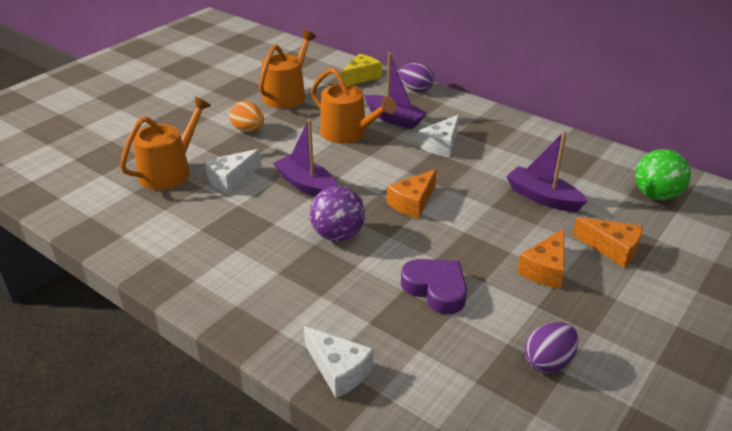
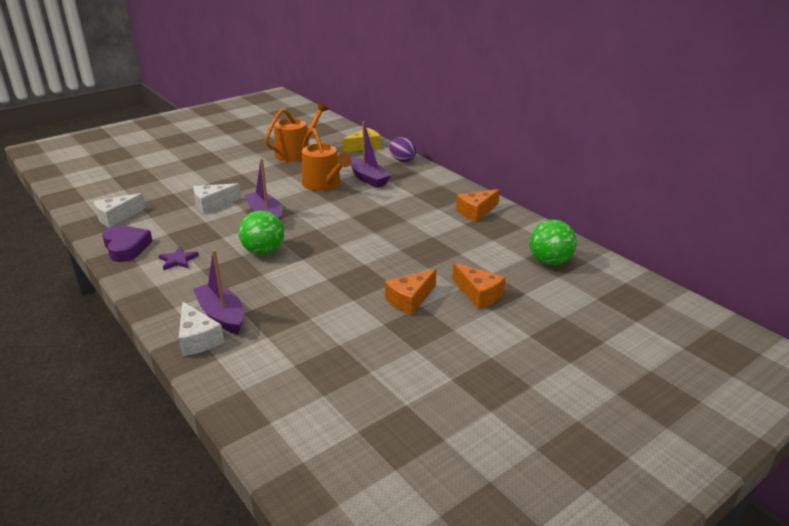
camera: 15 degrees right, 5 degrees down
(170, 171) = (172, 193): orange watering can -> none
(240, 264) = (178, 260): none -> purple star
(248, 130) = (249, 173): orange egg -> none
(338, 235) = (264, 252): purple ball -> green ball
(413, 202) = (338, 238): orange cheese -> orange cheese (476, 211)
(436, 289) = (311, 299): purple heart -> purple heart (126, 247)
(441, 145) = (392, 201): white cheese -> white cheese (117, 217)
(542, 198) = (448, 249): purple boat -> purple boat (221, 315)
(548, 362) = (362, 362): purple egg -> none

